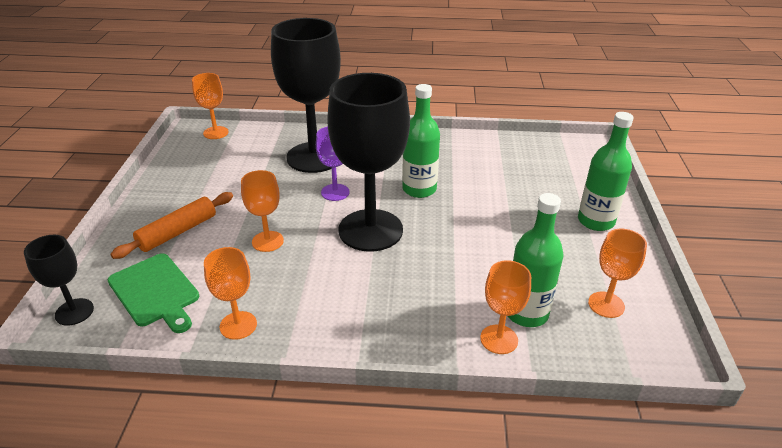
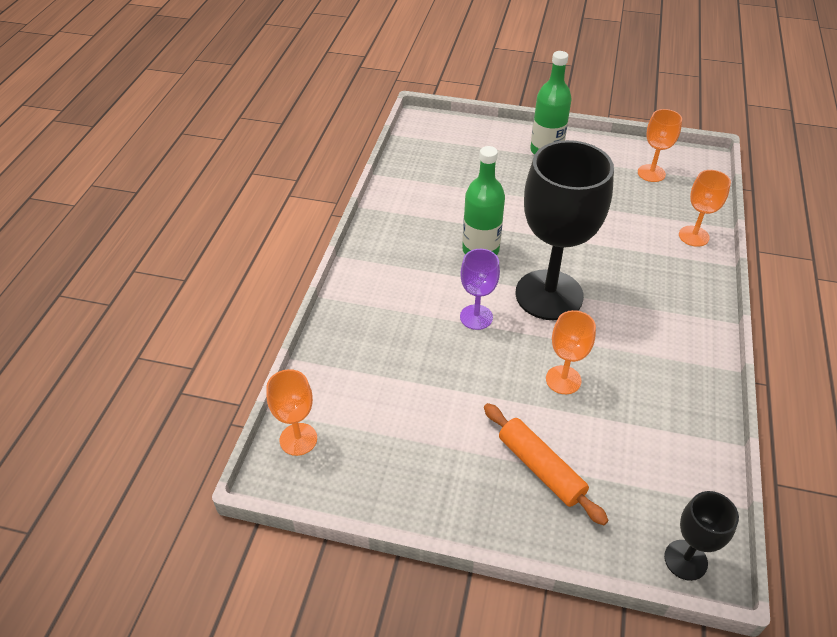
camera: 80 degrees left, 10 degrees up
(155, 292) = (649, 481): green cutting board -> none
(238, 325) = (693, 404): orange goblet -> none
(314, 157) = (395, 331): black goblet -> none
(526, 313) = (663, 215): green bottle -> none

